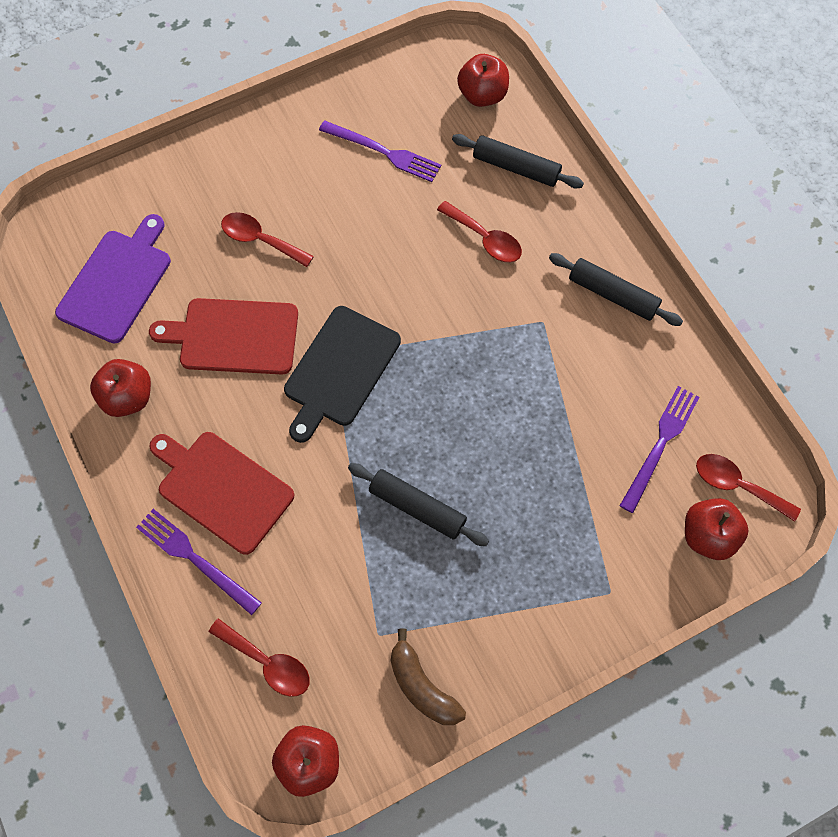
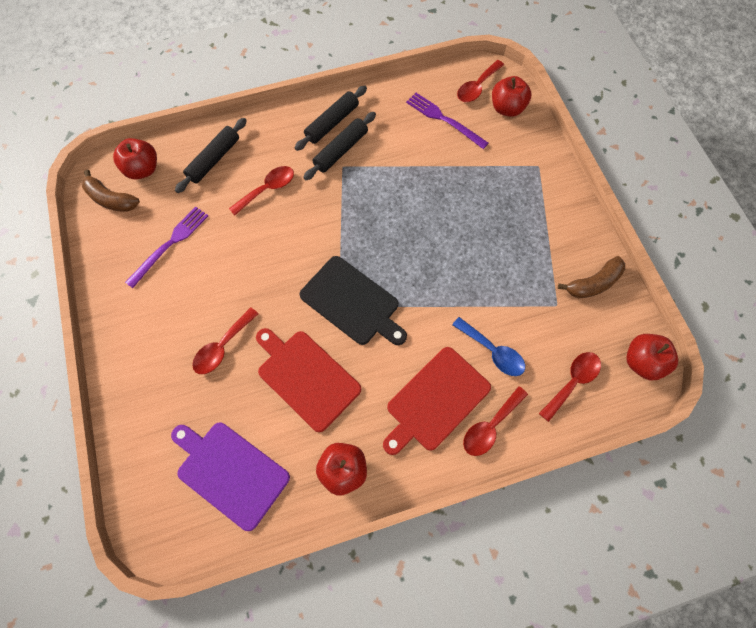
camera: 80 degrees left, 0 degrees up
(196, 559) = (490, 426): purple fork -> red spoon
(234, 336) = (306, 377): red cutting board -> red cutting board turned 120 degrees clockwise
(297, 553) = (493, 351): none -> blue spoon
(417, 507) = (468, 266): black rolling pin -> black rolling pin (341, 150)
(433, 75) = (111, 199): none -> brown banana

